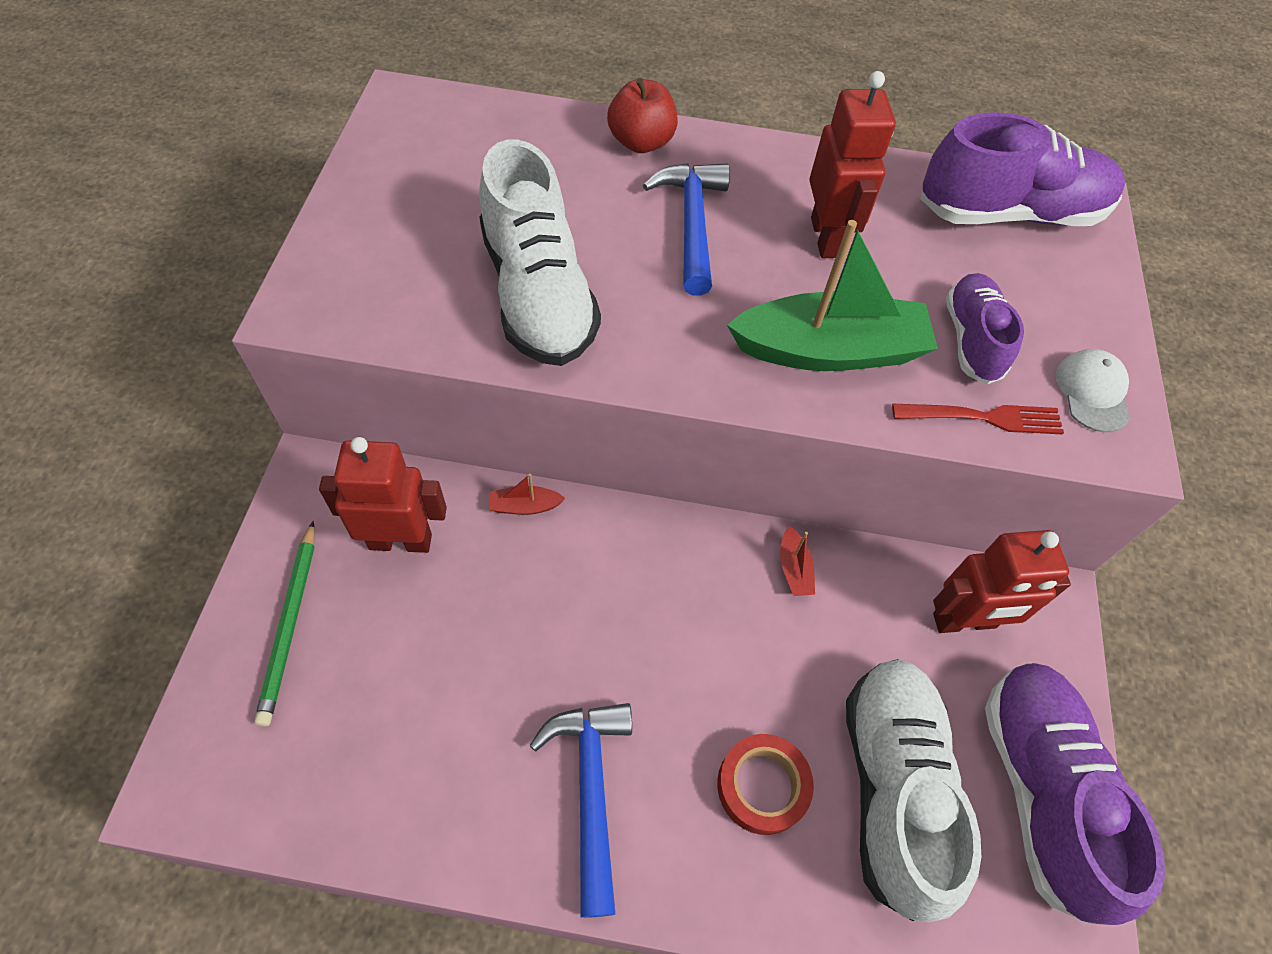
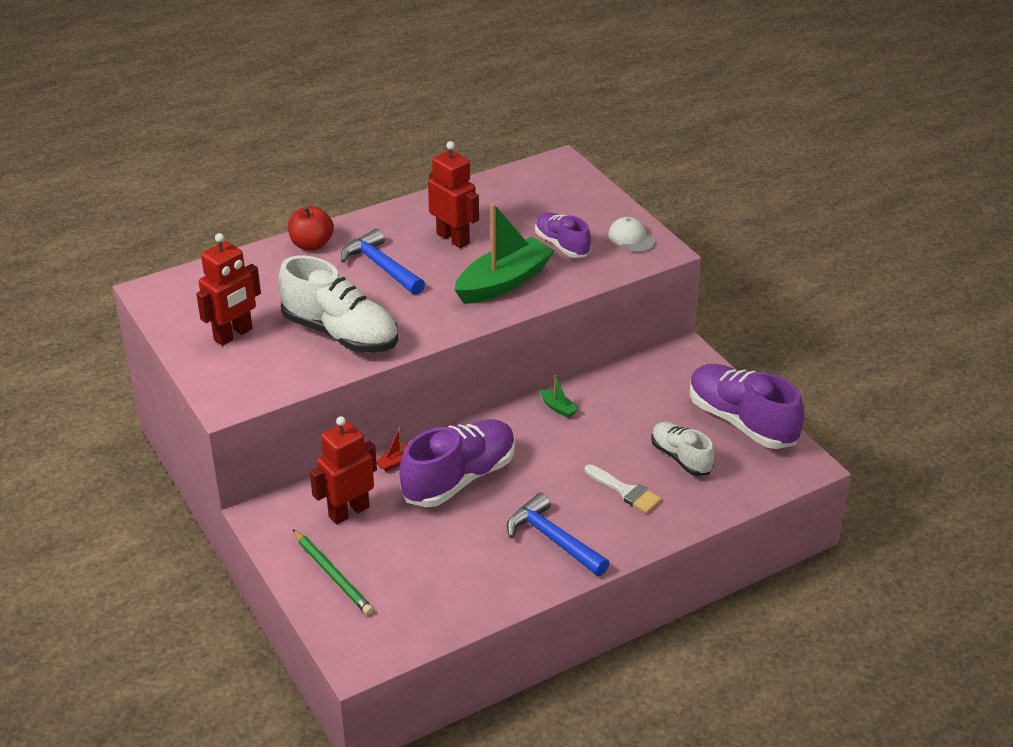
camera: 35 degrees left, 20 degrees down
(762, 786) = (626, 491): red tape -> white brush
(794, 569) = (558, 408): red boat -> green boat
(892, 787) = (681, 458): white shoe -> white shoe, size x0.59
(964, 621) = (655, 382): red robot -> red robot (233, 335)
(984, 418) = (596, 271): red fork -> none
(1009, 213) = (528, 185): purple shoe -> purple shoe (459, 479)

